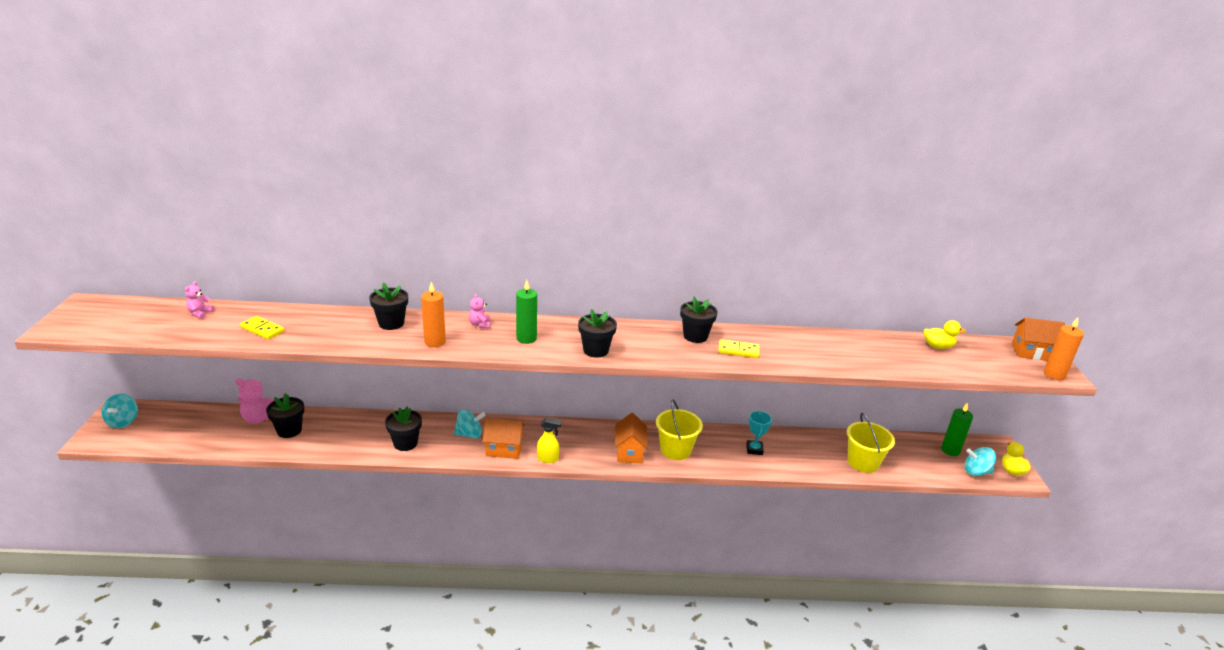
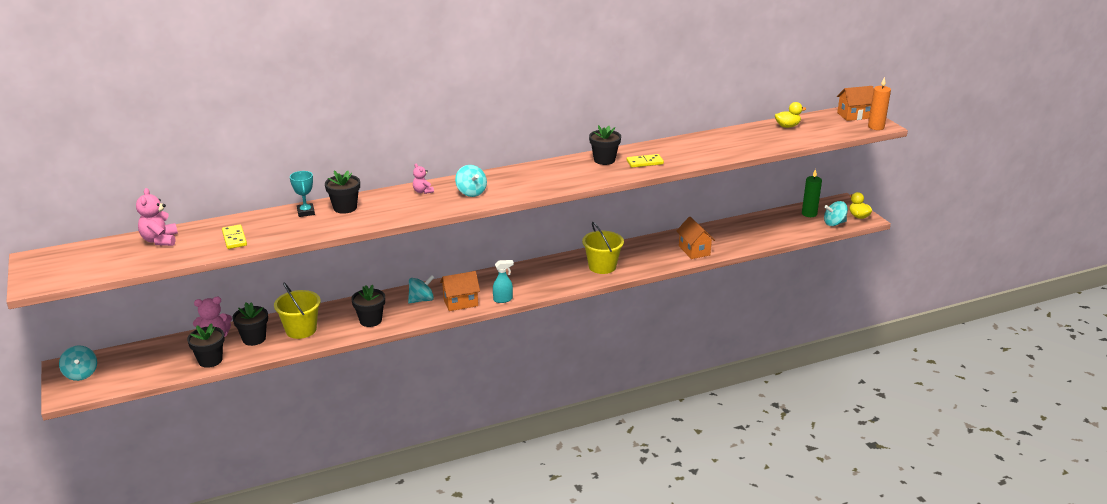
camera: 20 degrees left, 0 degrees up
(200, 313) = (160, 240): pink teddy bear -> pink teddy bear, size x1.67
(262, 329) = (234, 238): yellow domino -> yellow domino turned 60 degrees clockwise
(435, 342) = (397, 212): orange candle -> none
(526, 338) = (471, 192): green candle -> turquoise spinning top
(548, 459) = (503, 299): yellow spray bottle -> turquoise spray bottle
(596, 350) = (535, 188): black flower pot -> black flower pot (210, 360)
(629, 452) = (566, 277): orange house -> orange house (694, 250)
(754, 449) = (663, 250): turquoise trophy -> turquoise trophy (306, 212)
(863, 462) = (750, 238): yellow bucket -> yellow bucket (301, 330)

